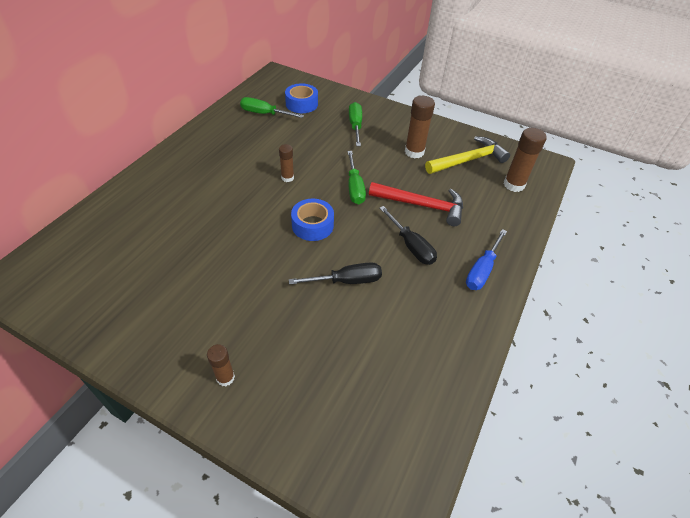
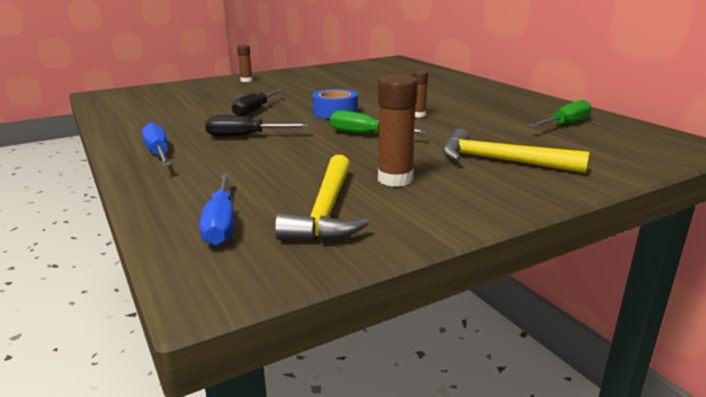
camera: 125 degrees right, 25 degrees down
(301, 104) = (586, 144): blue tape -> none
(355, 126) = (500, 161): green screwdriver -> yellow hammer
(422, 205) = (288, 155): red hammer -> none
(514, 185) = (221, 224): brown glue stick -> blue screwdriver

